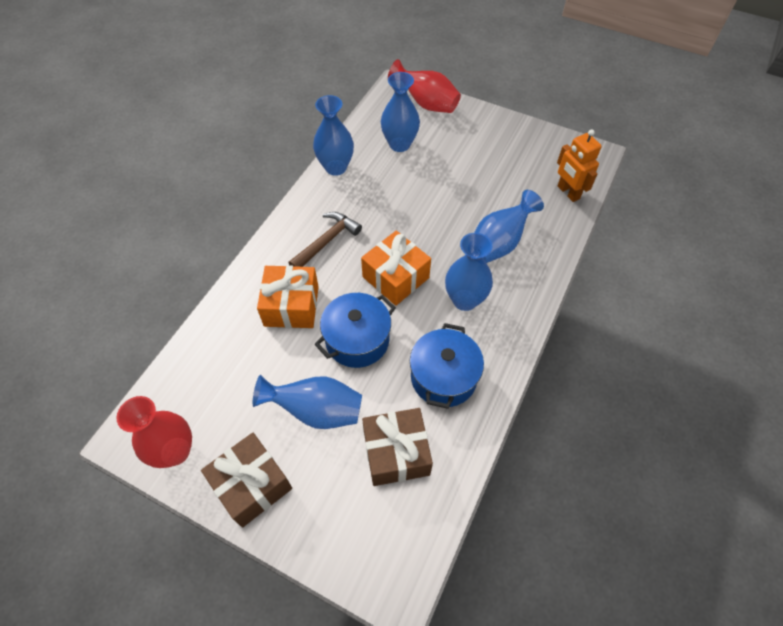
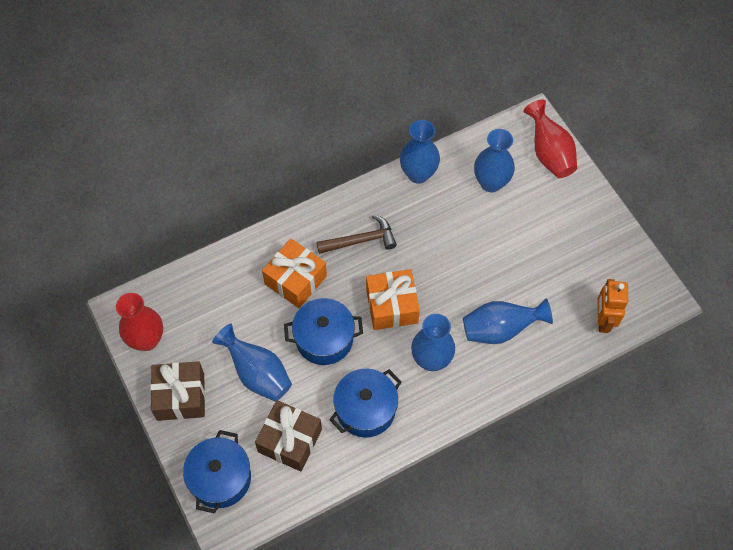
camera: 35 degrees right, 5 degrees up
(355, 540) = (220, 478): none -> blue pot

